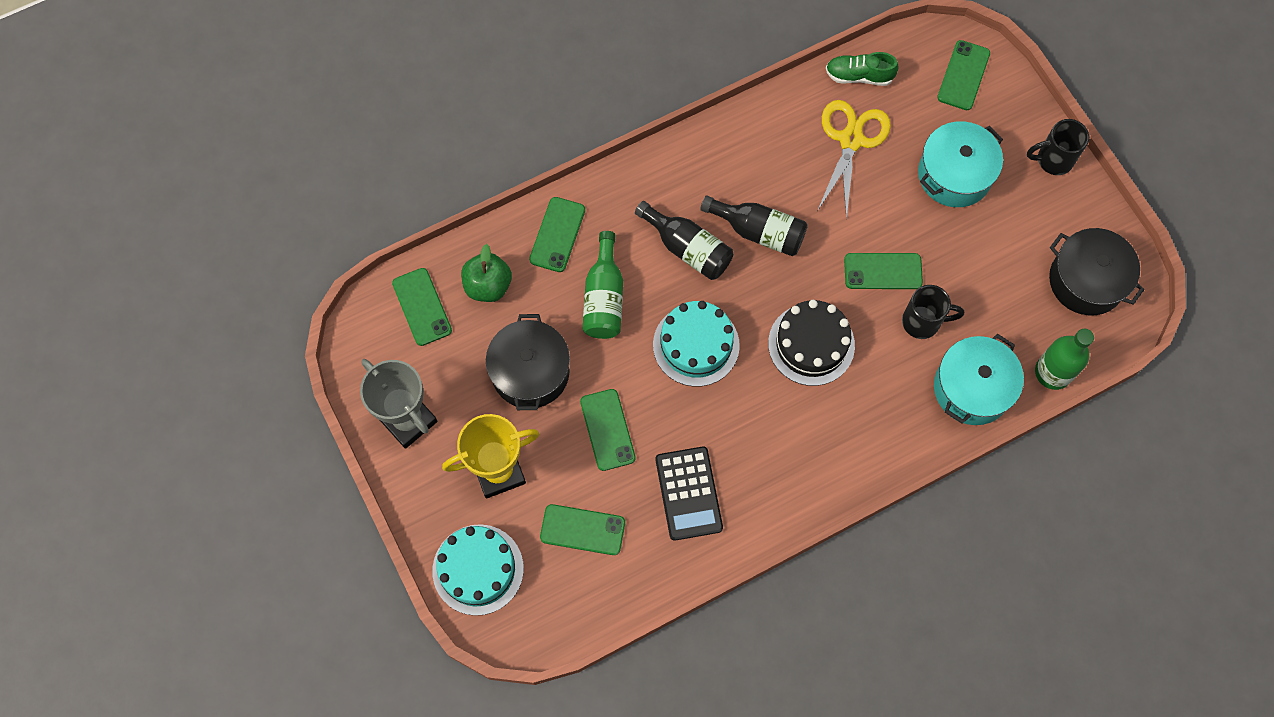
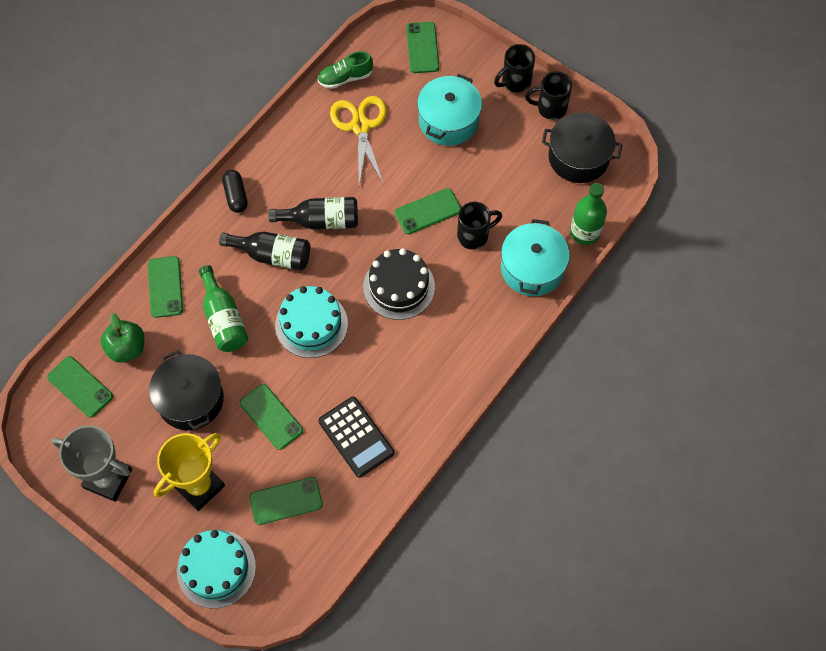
camera: 25 degrees left, 5 degrees down
(677, 163) = (236, 196): none -> black capsule
(1080, 208) = (550, 108): none -> black mug

